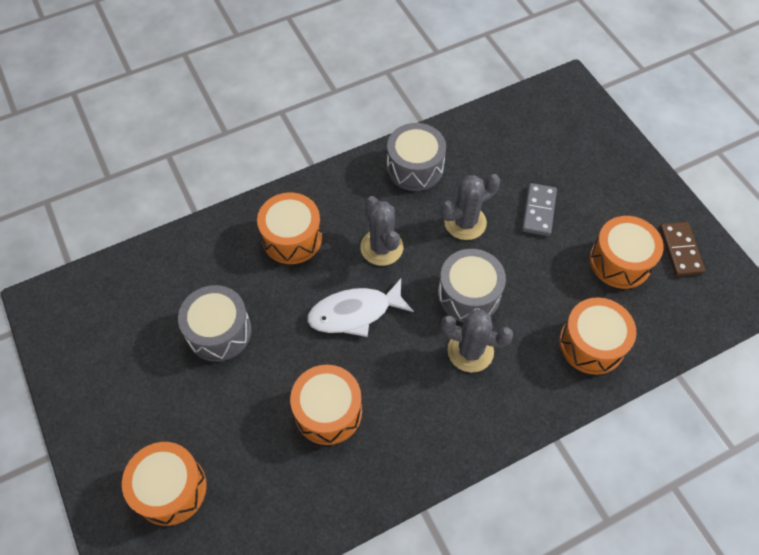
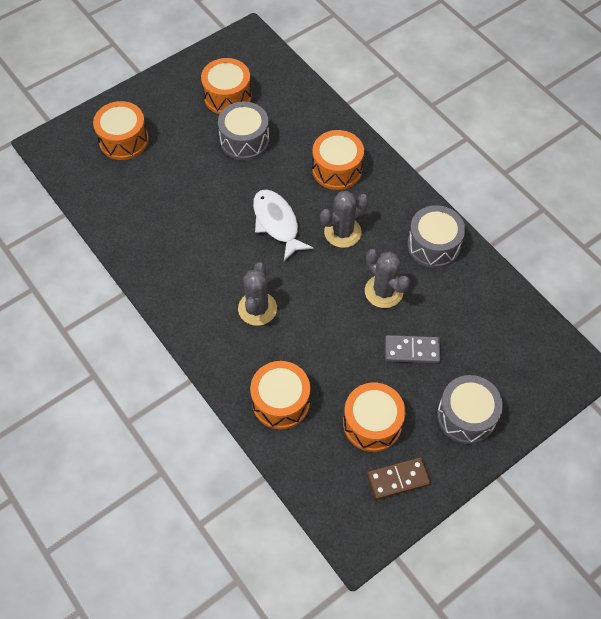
camera: 80 degrees right, 0 degrees up
(328, 411) = (191, 219): orange drum -> orange drum (227, 96)
(468, 295) = (310, 302): grey drum -> grey drum (466, 416)

